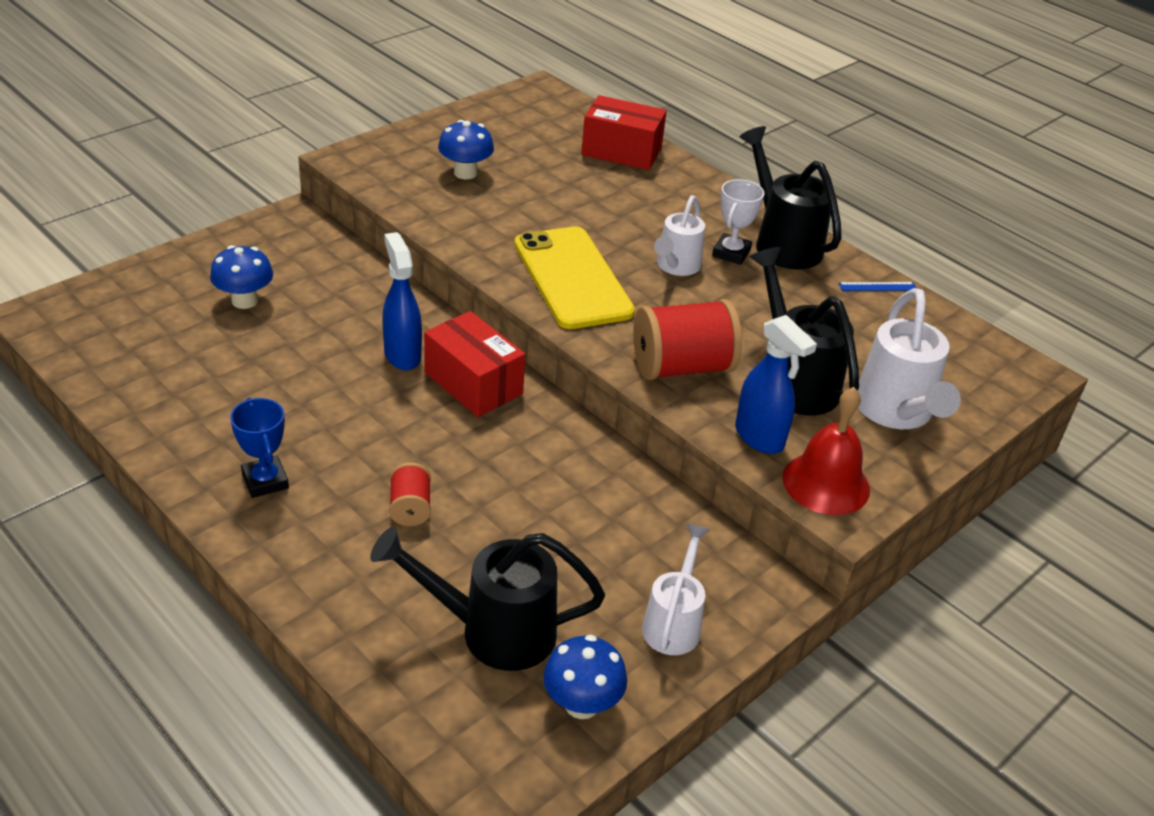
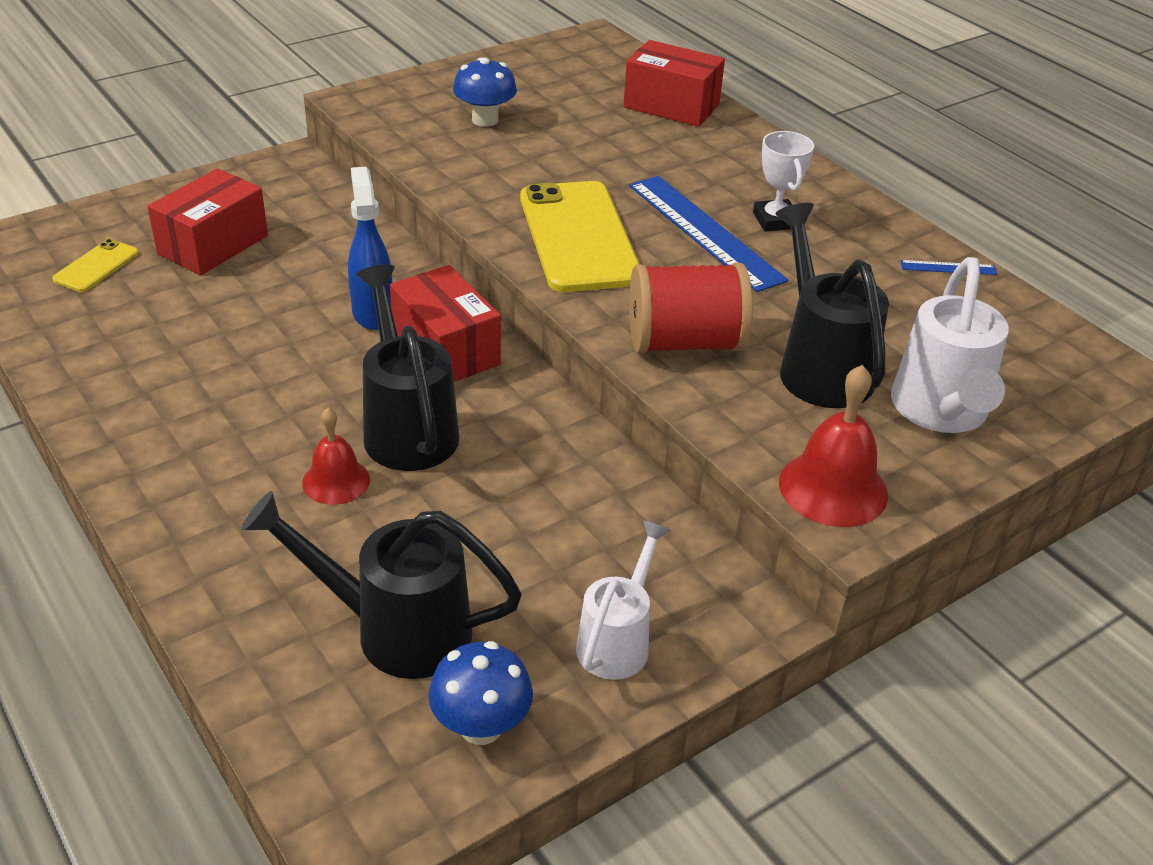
camera: 10 degrees right, 0 degrees up
(145, 328) = (96, 266): none -> yellow phone
(245, 301) = (213, 245): blue mushroom -> red box
(265, 481) = (179, 438): blue trophy -> none
(410, 508) = (336, 481): red spool -> red bell
(676, 266) = (705, 231): white watering can -> blue ruler
(731, 253) = (775, 220): white trophy -> white trophy turned 45 degrees counterclockwise
(759, 438) = (761, 429): blue spray bottle -> none
(782, 243) = (841, 213): black watering can -> black watering can (407, 427)

